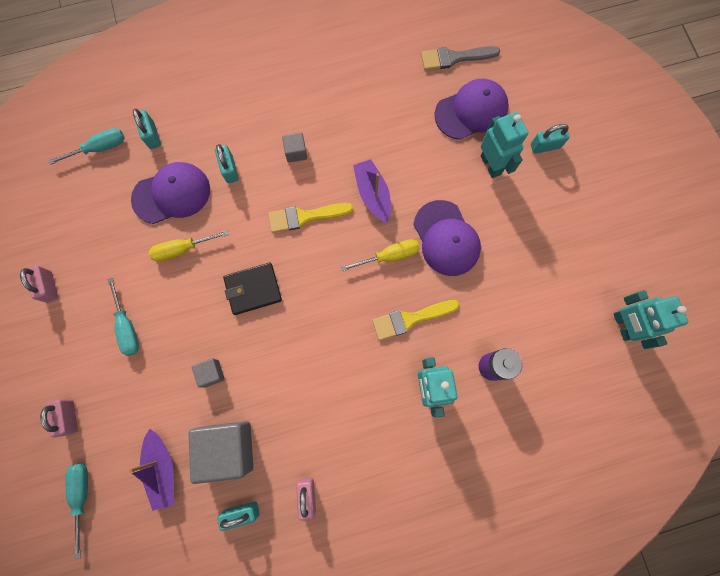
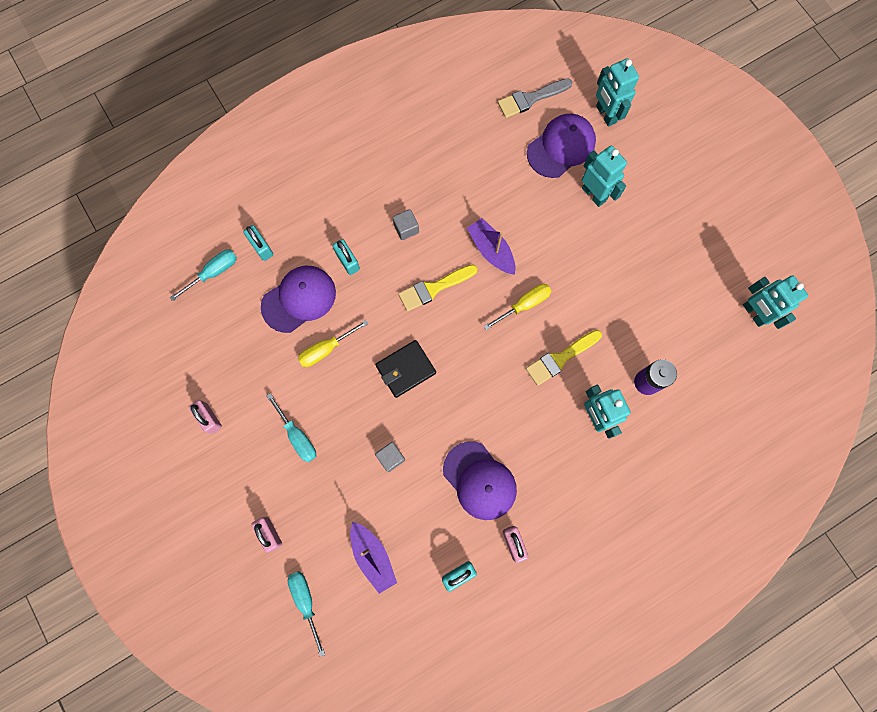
camera: 15 degrees left, 0 degrees up
(228, 448) = (428, 521): grey cube -> none
(446, 238) = (572, 275): purple cap -> purple cap (479, 481)
(524, 90) = (605, 114): none -> turquoise robot
(545, 146) = (639, 164): turquoise padlock -> none

